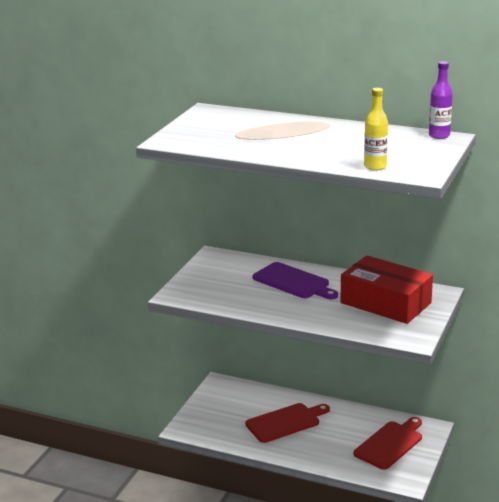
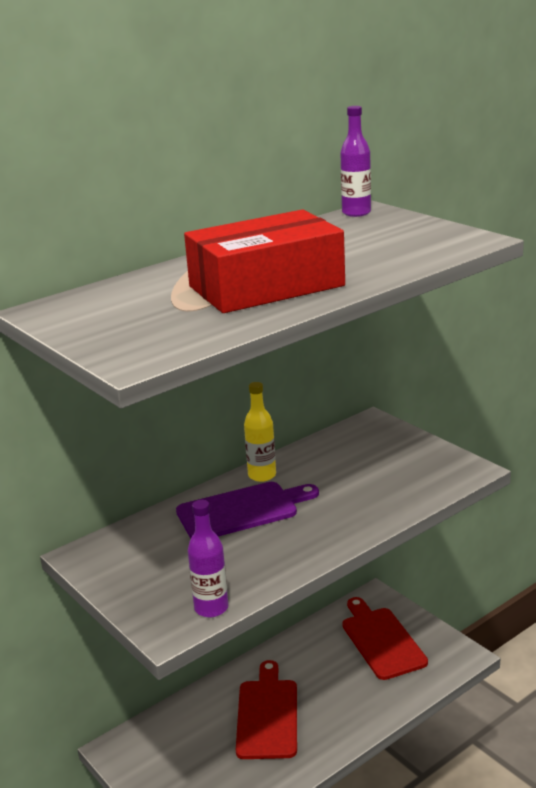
camera: 60 degrees left, 0 degrees up
(199, 300) = (211, 608): none -> purple bottle
(375, 166) = (420, 255): yellow bottle -> yellow bottle (262, 475)
(385, 303) = (363, 462): red box -> red box (266, 286)

